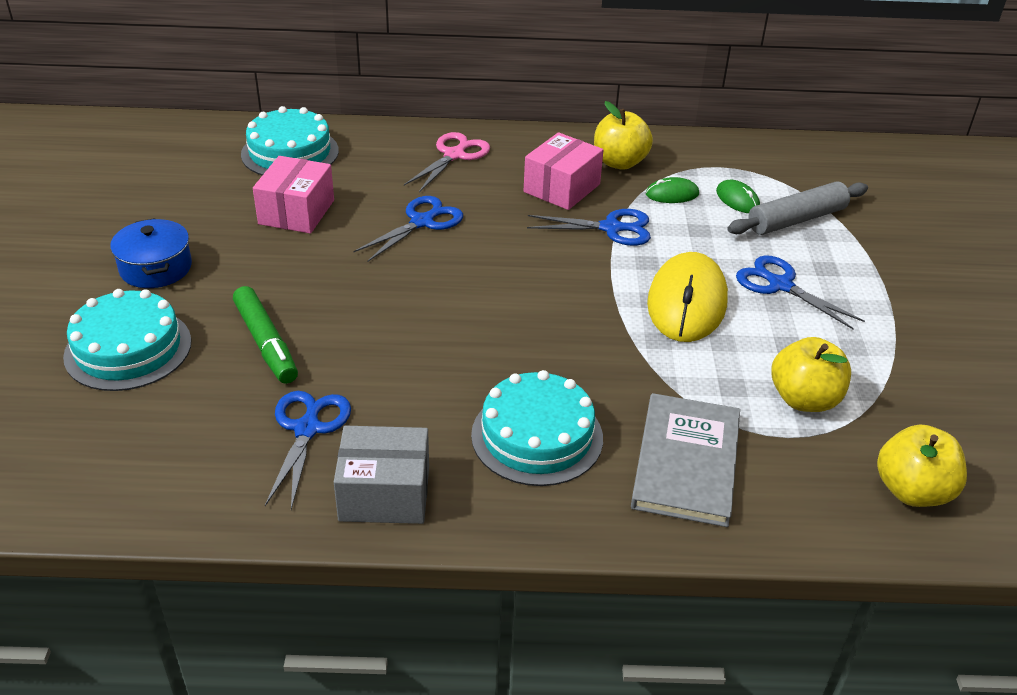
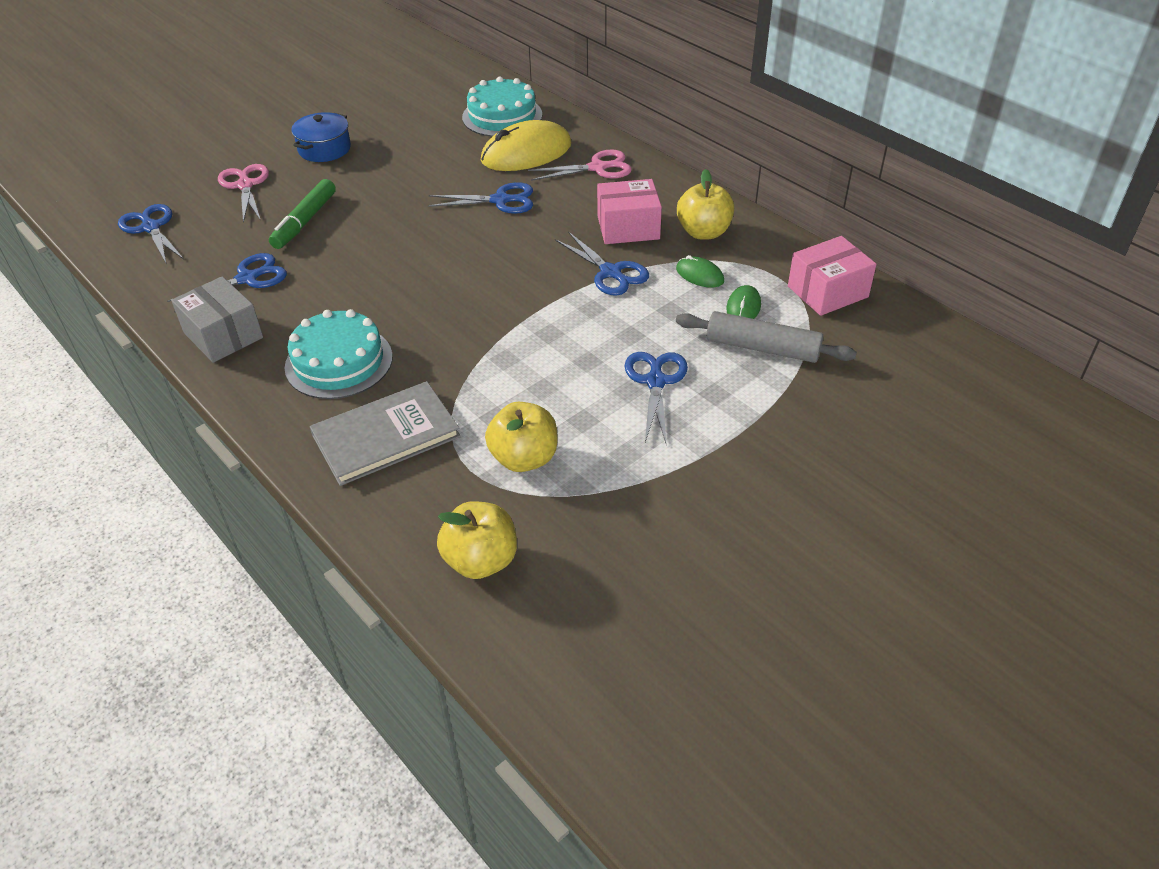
camera: 50 degrees right, 5 degrees up
(89, 454) = (151, 228): none -> blue scissors
(128, 349) = (245, 185): turquoise cake -> pink scissors
(296, 212) = (443, 155): pink box -> pink box (827, 292)
(687, 302) = (568, 349): yellow mouse -> yellow mouse (526, 153)

